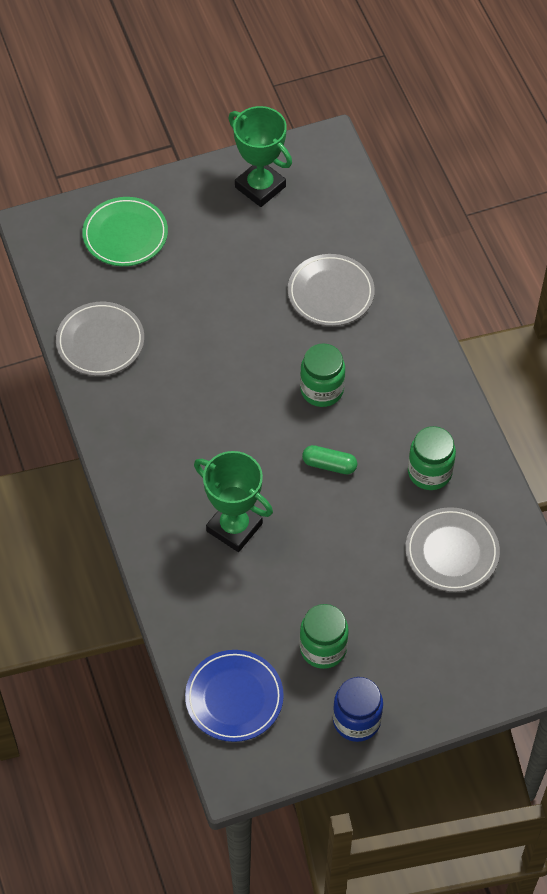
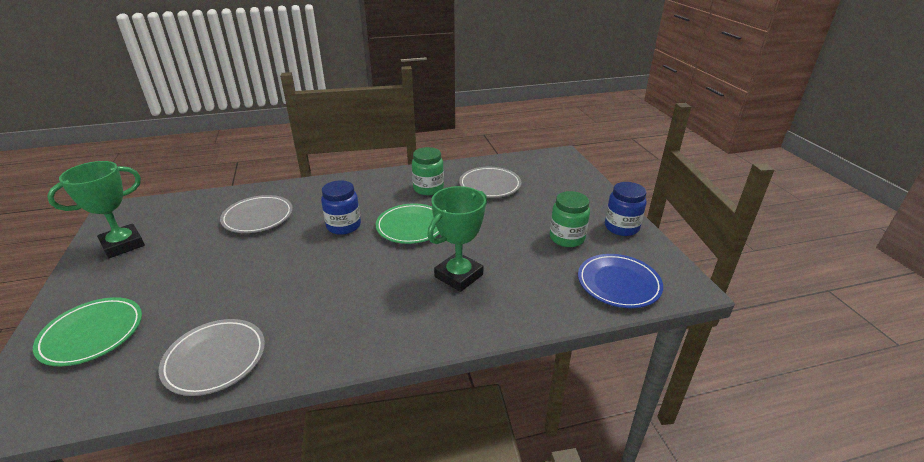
camera: 85 degrees left, 25 degrees down
(322, 390) = (343, 226): green jar -> blue jar
(329, 465) = (411, 226): green capsule -> green plate

